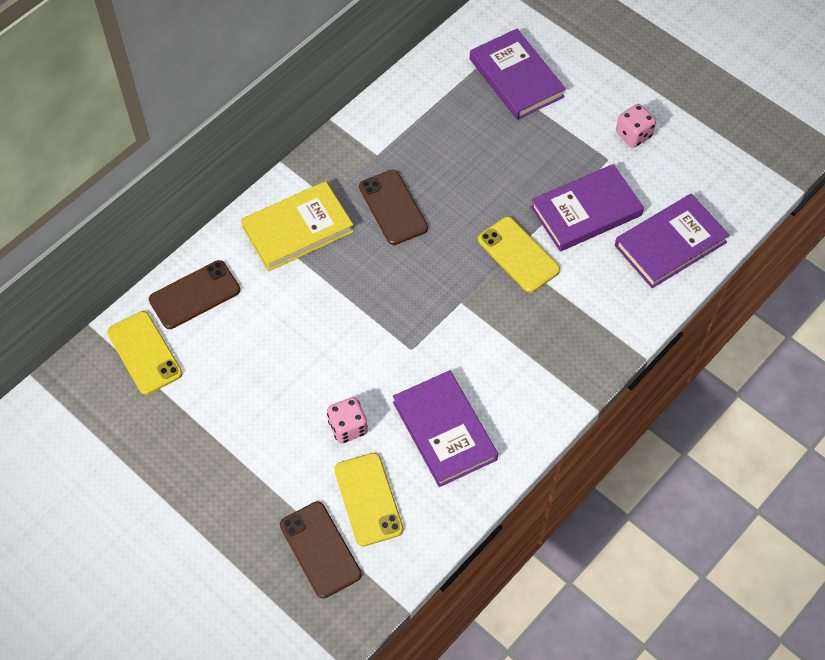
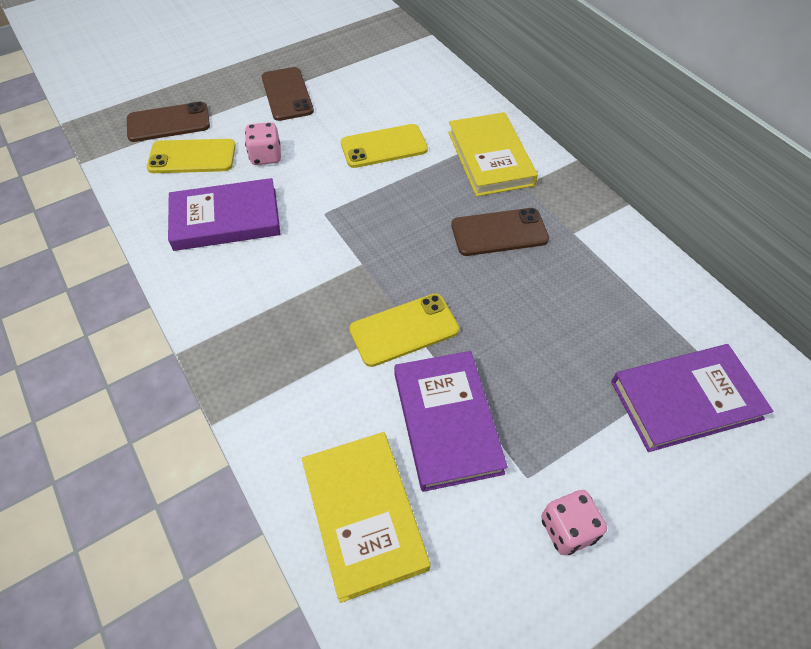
camera: 105 degrees right, 5 degrees down
(144, 353) = (393, 57): yellow phone -> yellow phone (384, 146)
(194, 295) = (438, 88): brown phone -> brown phone (287, 94)
(670, 244) = (364, 515): purple book -> yellow book

